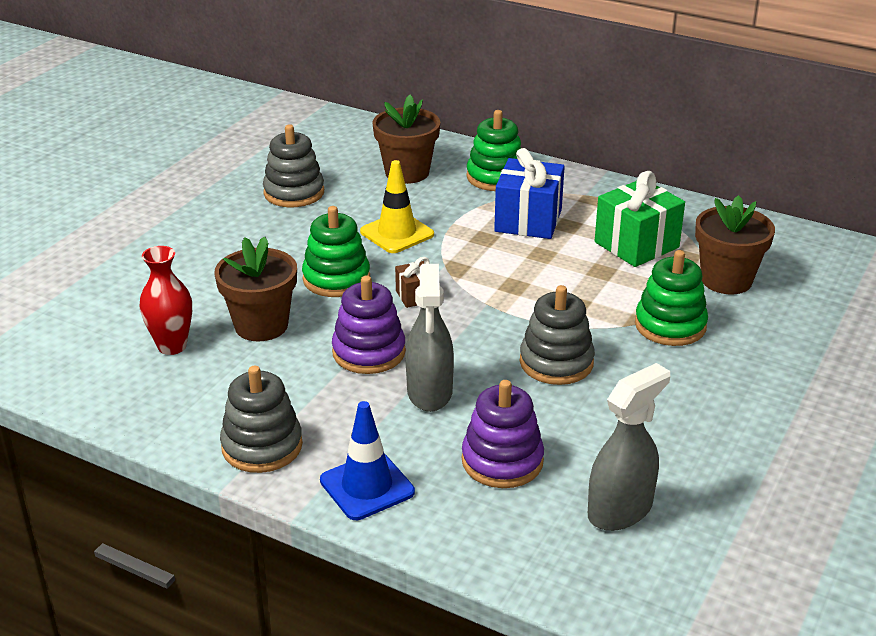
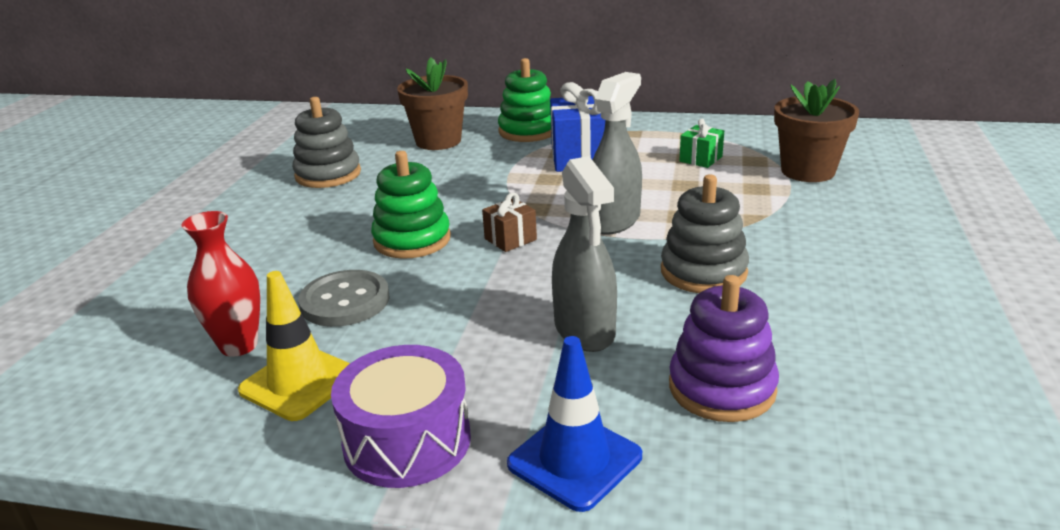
camera: 15 degrees left, 5 degrees down
(261, 325) = (345, 301): brown flower pot -> grey button
(262, 446) = (407, 441): grey stacking toy -> purple drum
(369, 352) = (488, 303): purple stacking toy -> none
(397, 233) = (456, 189): yellow traffic cone -> yellow traffic cone (299, 383)
(620, 510) = (902, 412): grey spray bottle -> grey spray bottle (614, 220)
(636, 245) = (700, 159): green gift -> green gift, size x0.52
(670, 325) = (789, 217): green stacking toy -> none

